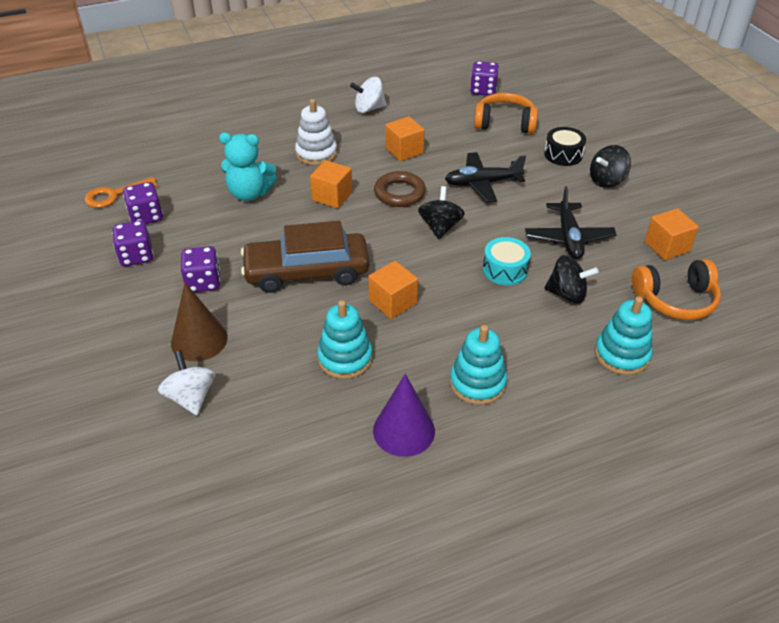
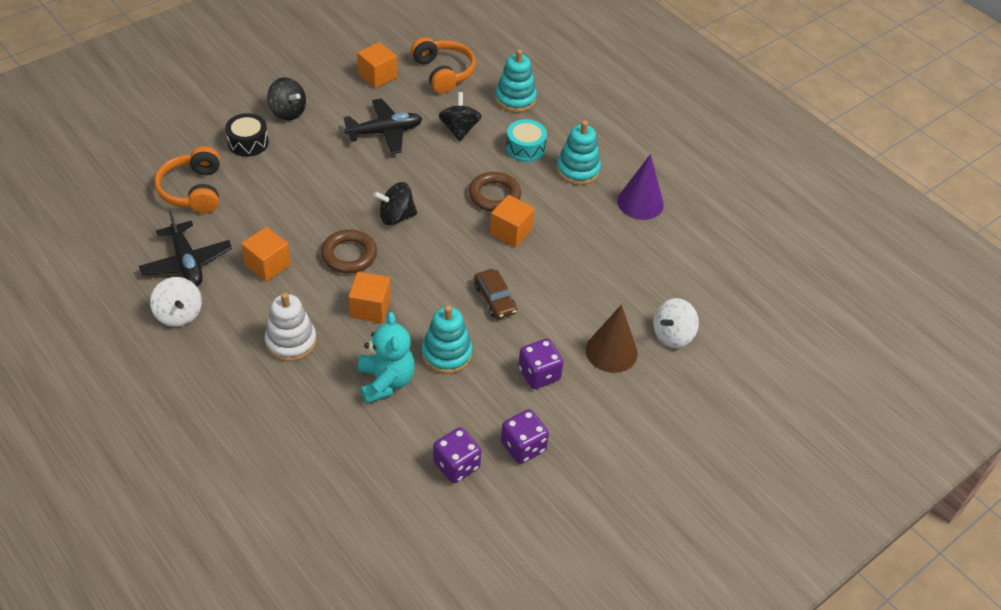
camera: 110 degrees left, 5 degrees up
(115, 195) = (427, 516): orange key -> none
(307, 272) = (494, 299): brown car -> brown car, size x0.49
(345, 358) = (588, 249): turquoise stacking toy -> turquoise stacking toy (446, 354)
(452, 301) = (494, 195): none -> brown ring
(482, 183) = (315, 195): black plane -> black plane (187, 262)
(483, 90) = (119, 216): purple dice -> none
(505, 270) = (442, 167): turquoise drum -> turquoise drum (525, 148)

